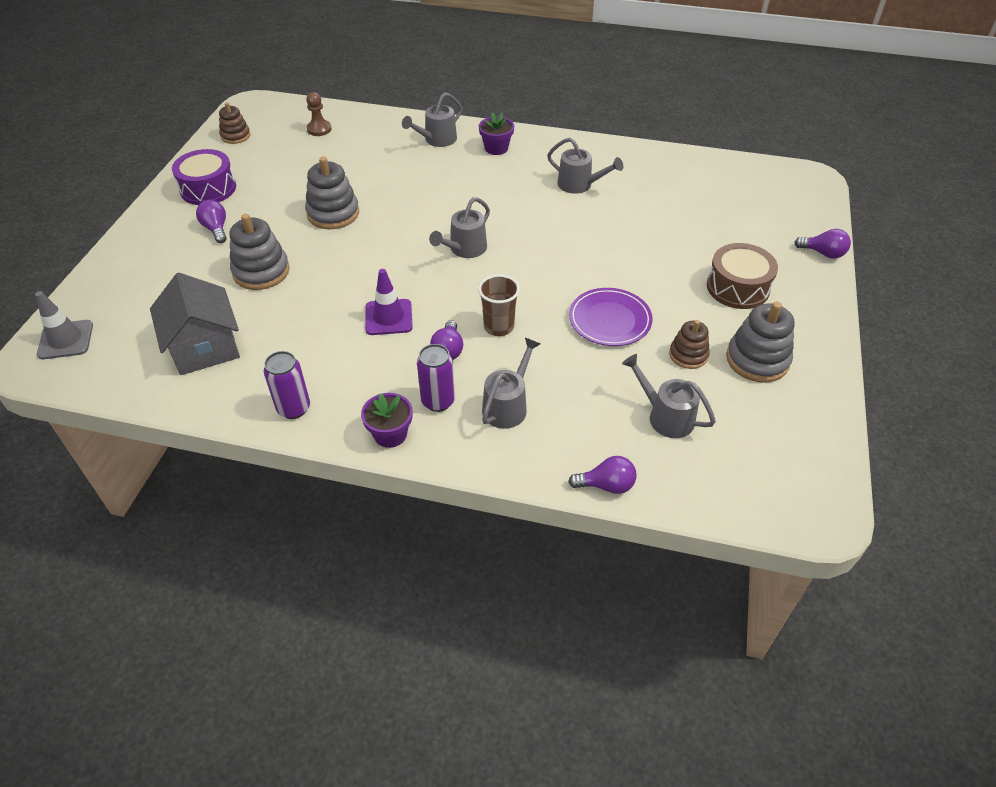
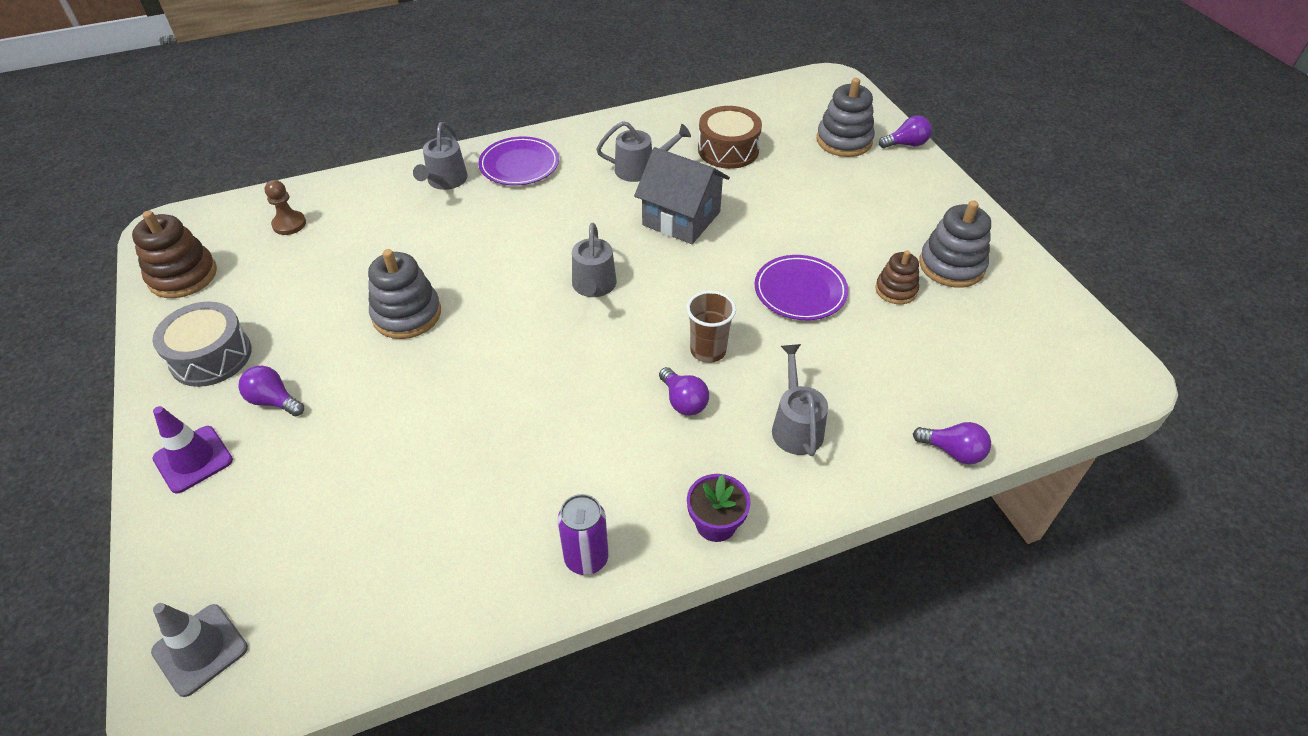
camera: 35 degrees left, 0 degrees up
(205, 347) = (407, 550): grey house -> grey house (681, 218)
(208, 188) = (211, 356): purple drum -> grey drum
(235, 136) = (183, 276): brown stacking toy -> brown stacking toy, size x1.60
(261, 271) = (386, 423): grey stacking toy -> grey stacking toy (844, 141)
(388, 317) = (587, 399): purple traffic cone -> purple traffic cone (193, 459)
(438, 401) = (727, 460): purple can -> none
(496, 148) = (519, 165): purple flower pot -> purple plate
(606, 485) = (953, 452): purple light bulb -> purple light bulb turned 60 degrees clockwise
(665, 416) = (934, 358): grey watering can -> none
(737, 287) = (873, 207): brown drum -> brown drum (728, 150)

